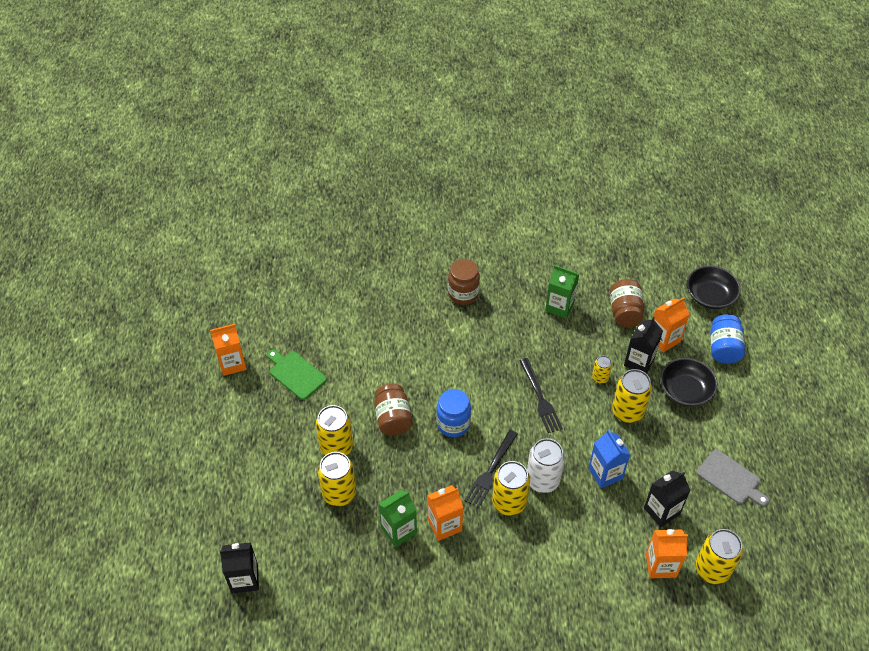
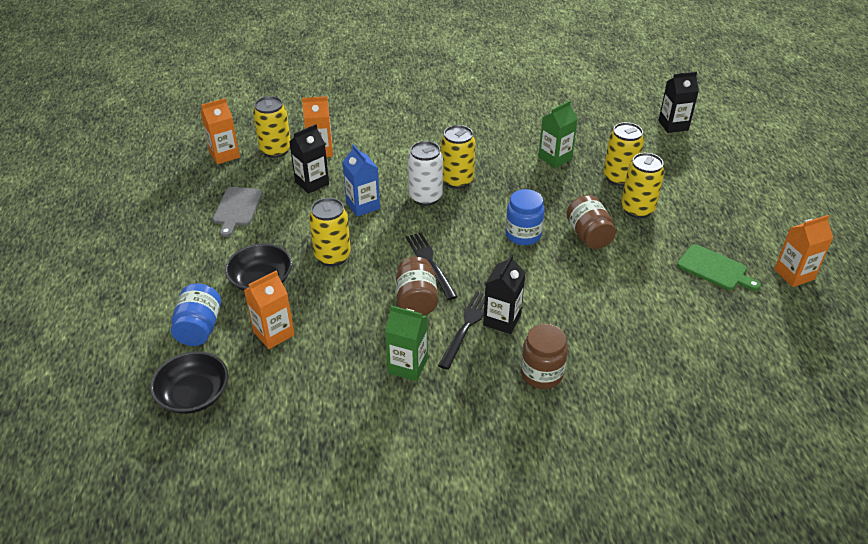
camera: 175 degrees right, 10 degrees down
(444, 525) = (514, 163): orange carton -> orange carton (224, 155)
(490, 471) = (477, 200): black fork -> black fork (467, 326)
(600, 378) = (360, 286): yellow can -> none
(625, 312) = (319, 364): brown jar -> brown jar (416, 300)
(639, 362) = (310, 306): black carton -> black carton (502, 320)
(730, 479) = (237, 209): grey cutting board -> grey cutting board turned 120 degrees counterclockwise

